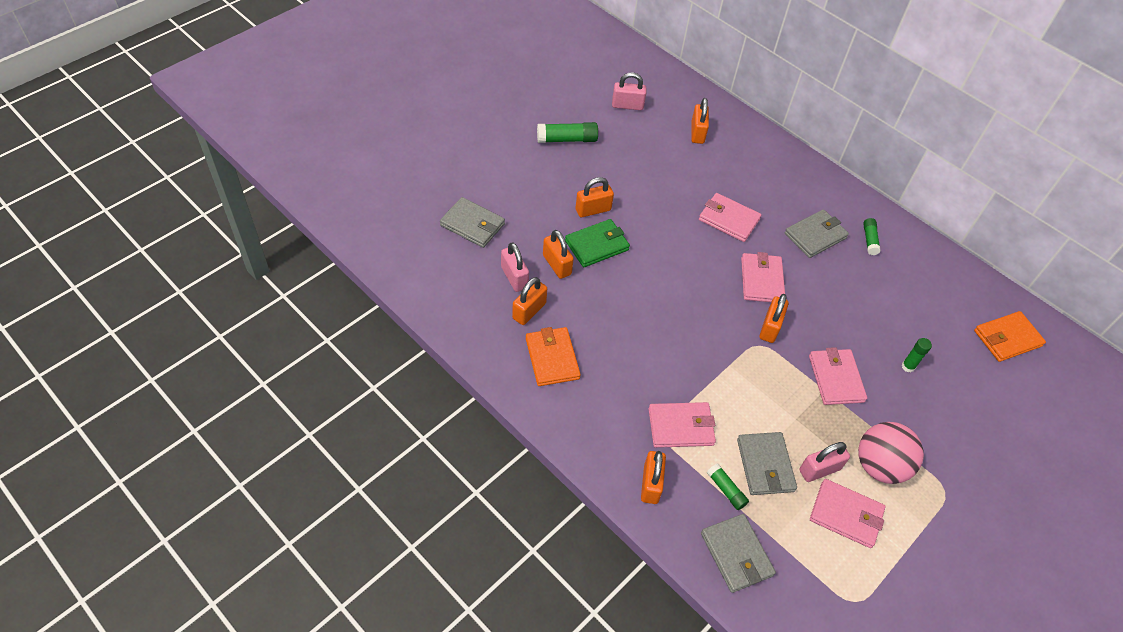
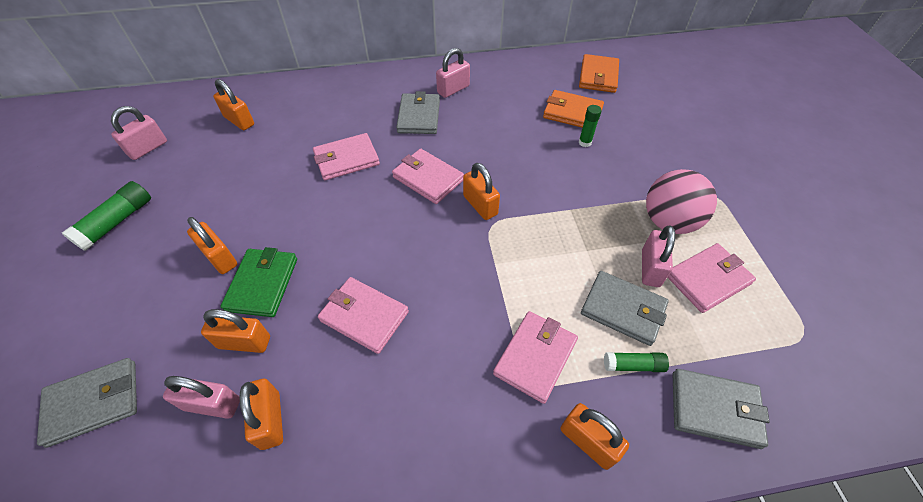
camera: 50 degrees left, 0 degrees up
(552, 358) = (354, 439): orange wallet -> orange wallet (572, 113)
(593, 210) = (220, 257): orange padlock -> orange padlock turned 60 degrees counterclockwise
(836, 378) = (565, 194): pink wallet -> pink wallet (364, 316)
(869, 240) = (453, 89): green glue stick -> pink padlock

